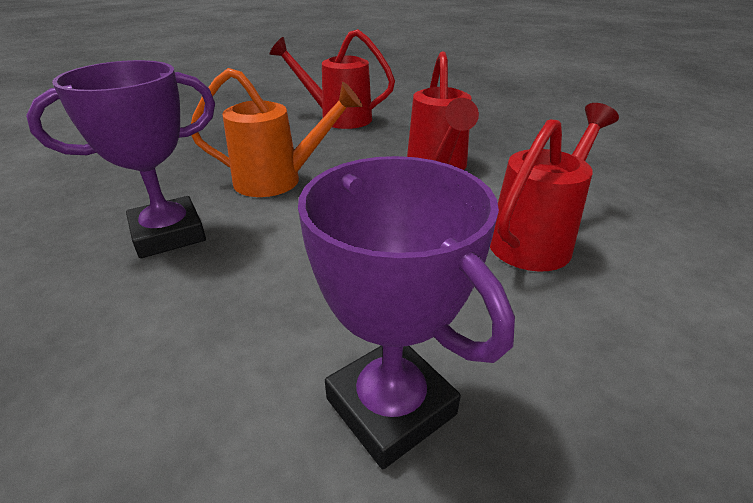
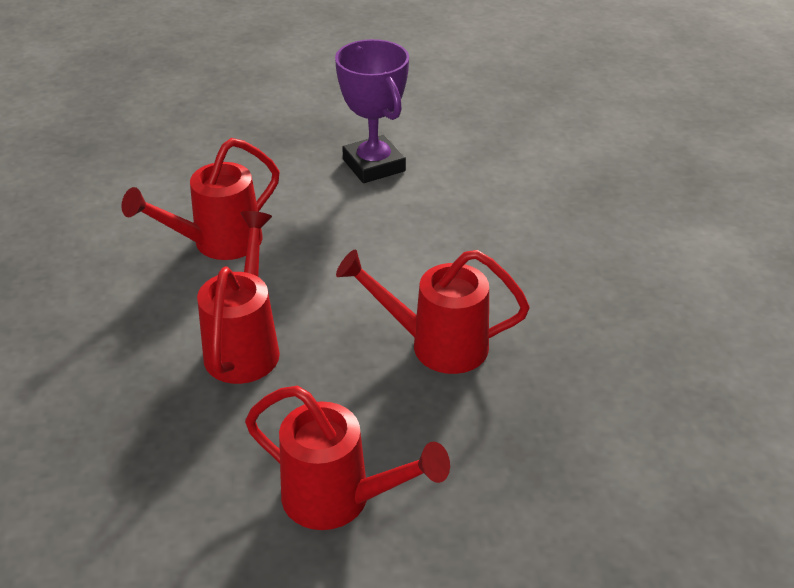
camera: 170 degrees left, 5 degrees up
(168, 234) = (532, 284): purple trophy -> none
(279, 180) = (436, 345): orange watering can -> red watering can

